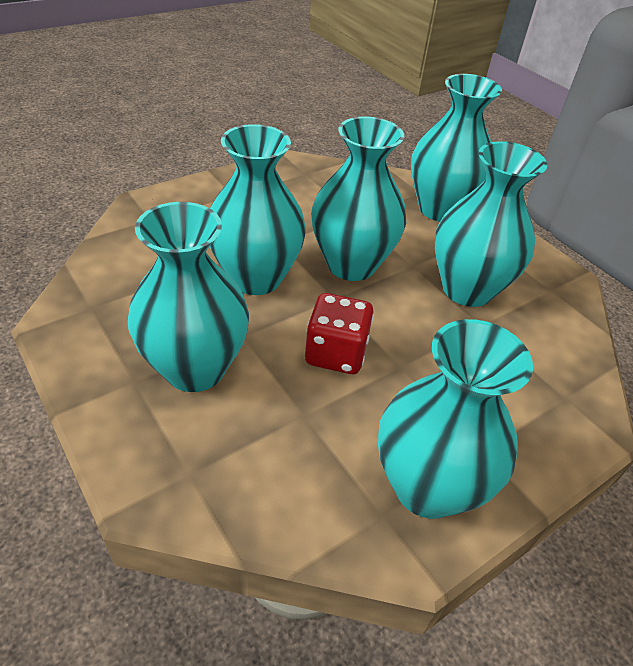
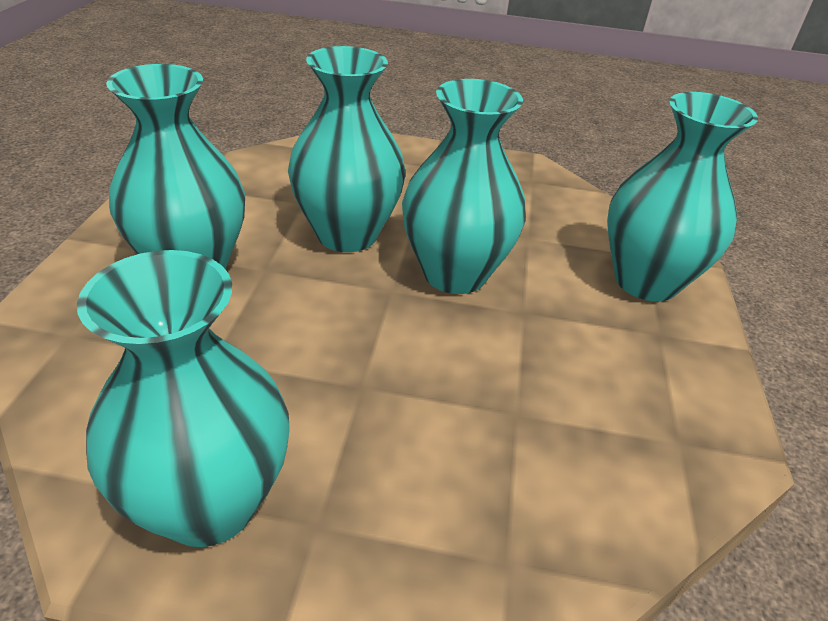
camera: 45 degrees right, 5 degrees down
(336, 353) = (317, 332): red dice -> none
(467, 289) = (554, 370): turquoise vase -> none

